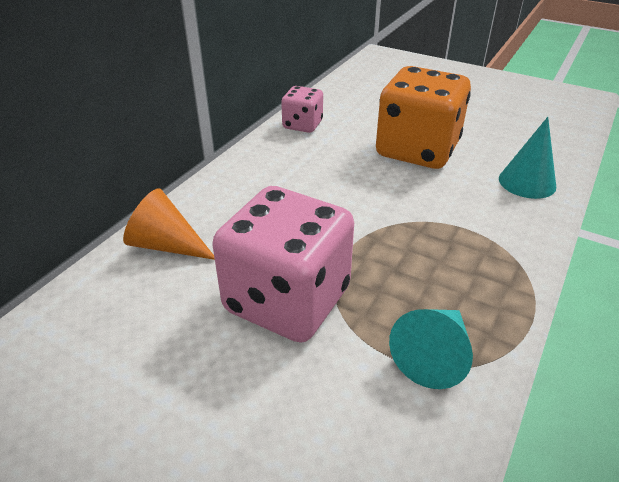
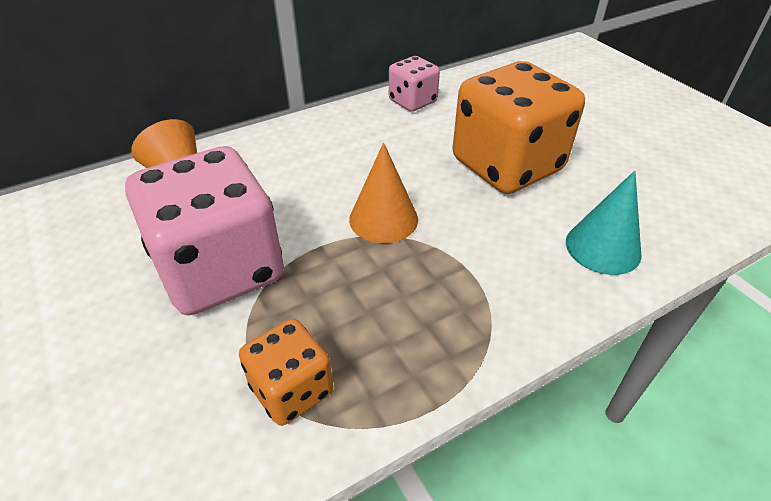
camera: 30 degrees right, 5 degrees up
(372, 216) = (383, 219): none -> orange cone
(434, 355) = (292, 389): turquoise cone -> orange dice

